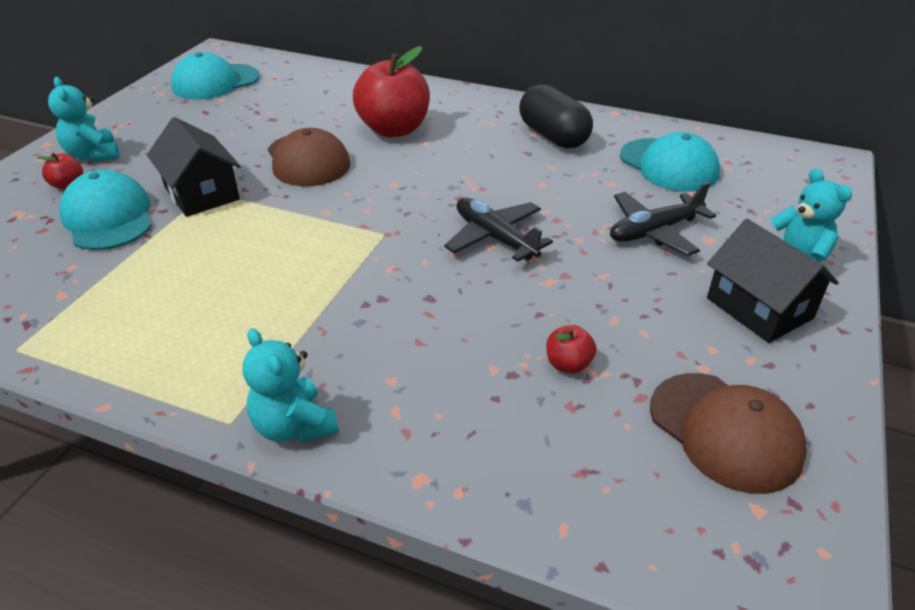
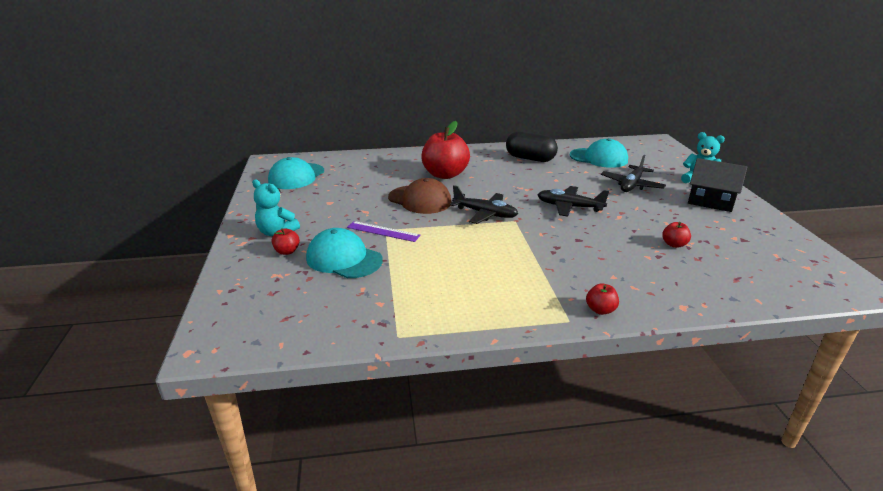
camera: 30 degrees left, 10 degrees down
(201, 193) = (383, 231): black house -> purple ruler
(294, 426) = (600, 310): turquoise teddy bear -> red apple
(359, 209) = (485, 214): none -> black plane
(725, 431) = (761, 246): brown cap -> none

